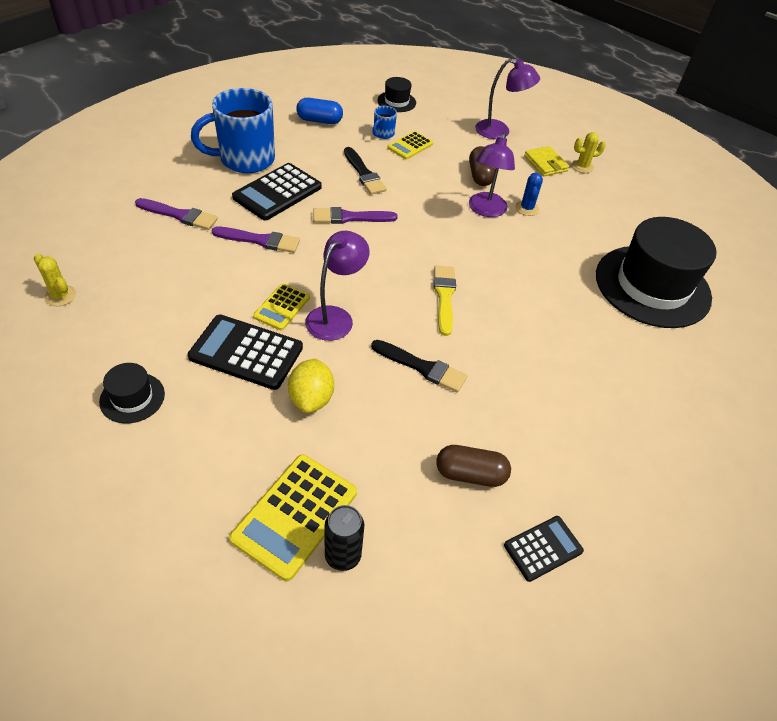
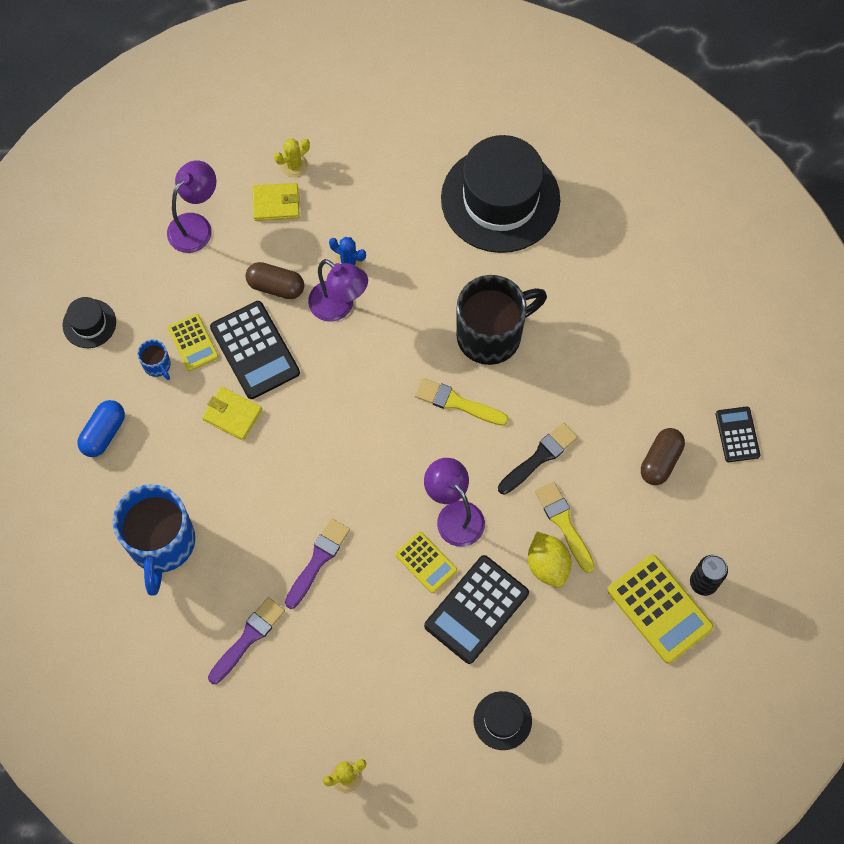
camera: 65 degrees left, 20 degrees up
(277, 192) = (238, 521): black calculator -> black calculator (255, 350)
(311, 398) = (547, 565): yellow lemon -> yellow lemon turned 45 degrees clockwise
(350, 217) = (307, 455): purple brush -> none
(361, 402) = (564, 523): none -> yellow brush
(364, 174) = (232, 414): black brush -> yellow wallet
(523, 306) = (491, 334): none -> black mug
(582, 167) = (294, 165): yellow cactus -> yellow cactus turned 45 degrees clockwise

